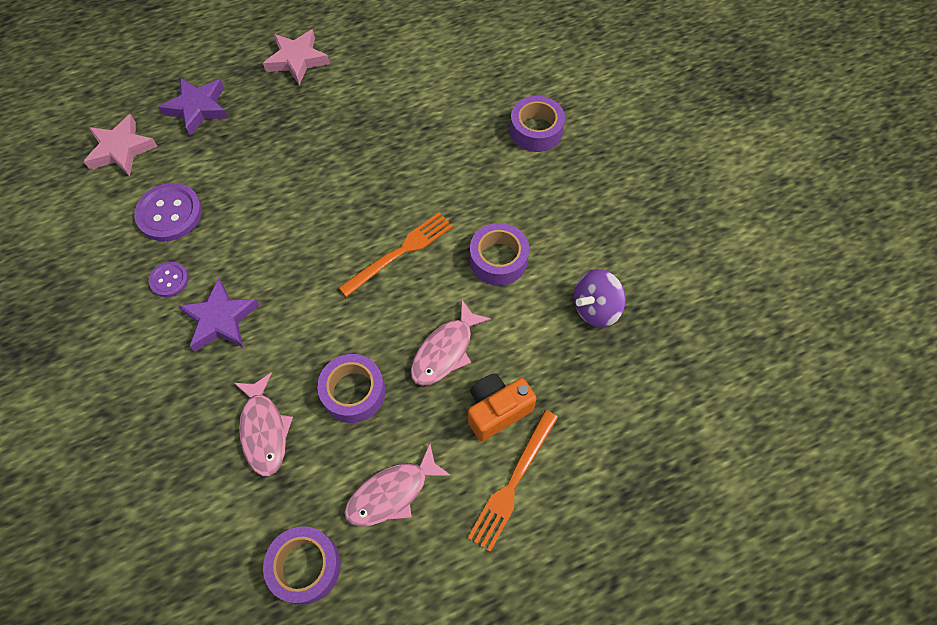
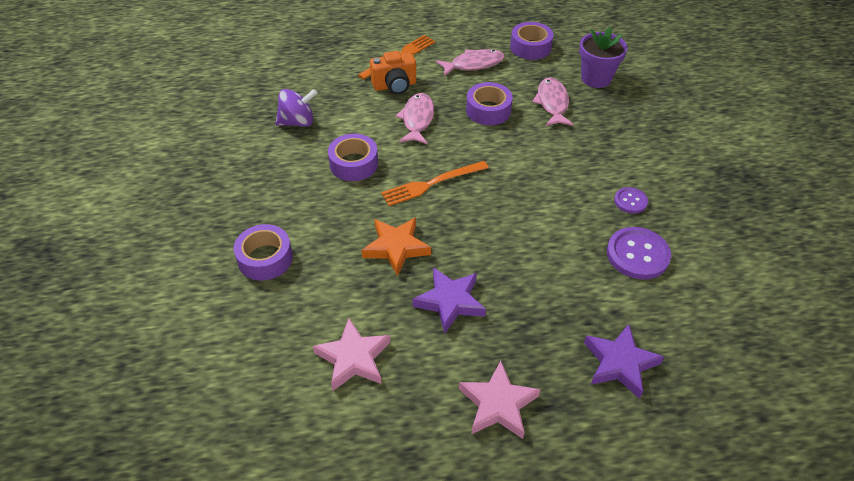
camera: 165 degrees left, 15 degrees down
(121, 149) = (701, 331): pink star -> pink star (353, 358)
(197, 507) = (596, 78): none -> purple flower pot
(220, 319) = (585, 167): purple star -> purple star (450, 302)
(415, 168) = (396, 247): none -> orange star
(445, 351) = (417, 119): pink fish -> pink fish turned 45 degrees counterclockwise

